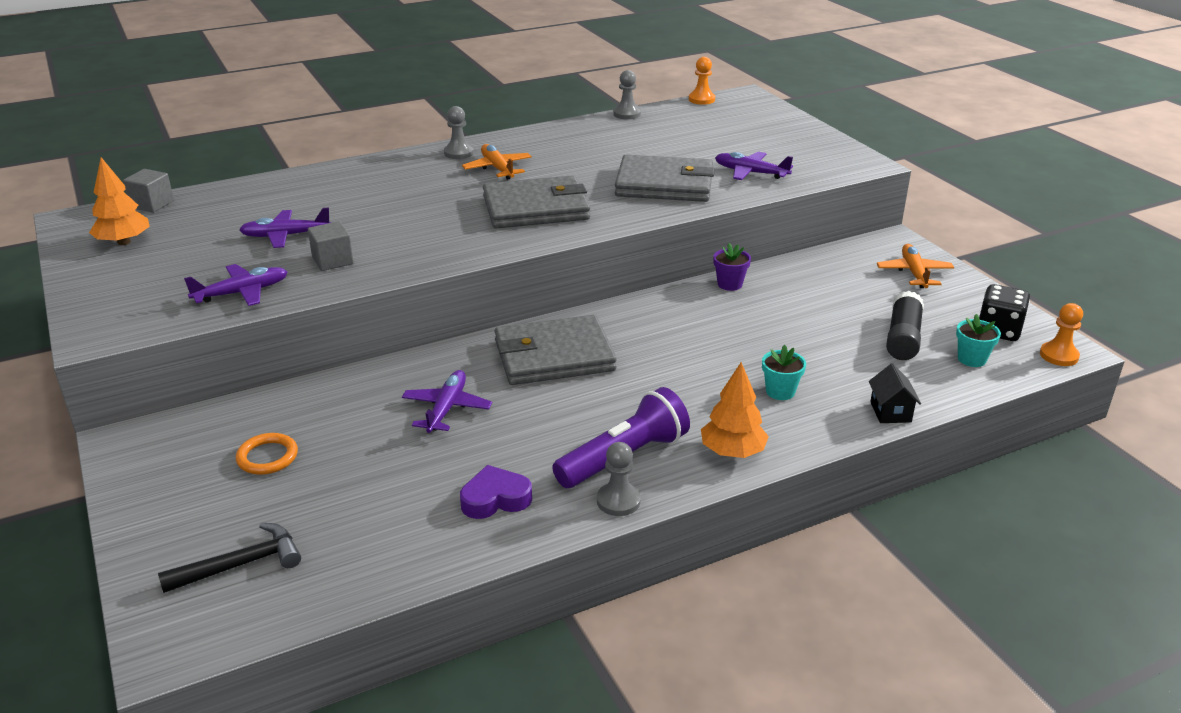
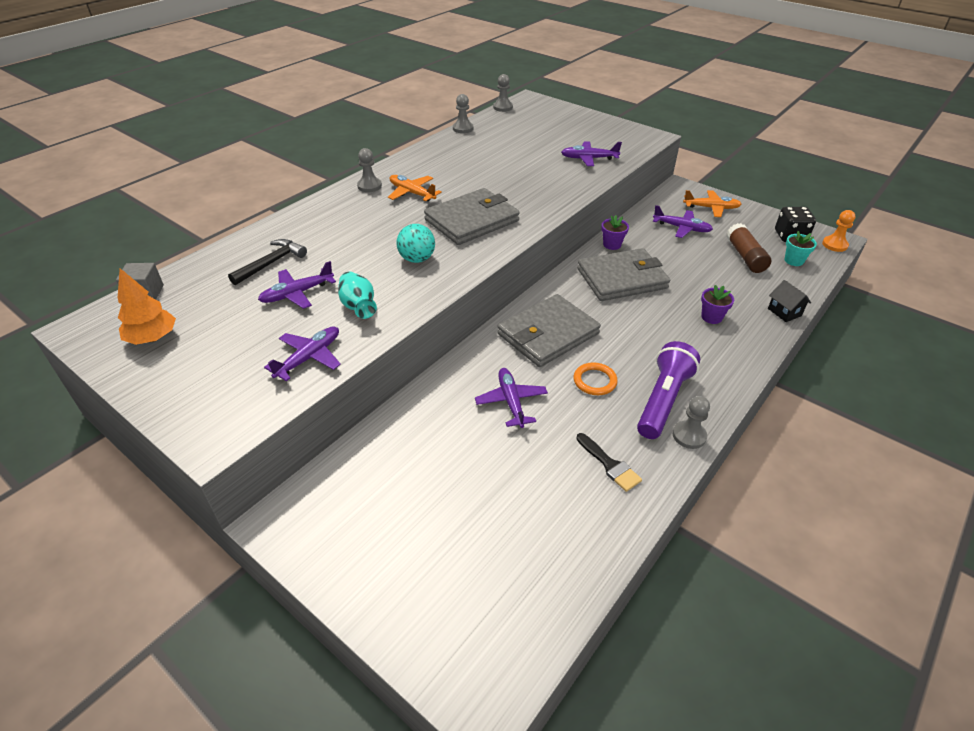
camera: 25 degrees left, 10 degrees up
(241, 564) = (475, 597): black hammer -> black hammer (271, 263)
(267, 457) = (412, 492): orange ring -> orange ring (594, 381)
(332, 260) = (358, 306): grey cube -> turquoise vase
(436, 232) = (417, 259): none -> turquoise ball
(495, 499) = (609, 465): purple heart -> black brush
(664, 184) = (542, 180): grey wallet -> grey wallet (622, 278)
(701, 99) = (503, 107): orange pawn -> grey pawn
(732, 452) = (723, 372): orange tree -> none
(780, 391) = (711, 317): turquoise flower pot -> purple flower pot
(845, 287) = (681, 228): none -> purple plane
(903, 338) = (745, 256): black glue stick -> brown glue stick
(914, 273) = (711, 208): orange plane -> orange plane turned 120 degrees clockwise

